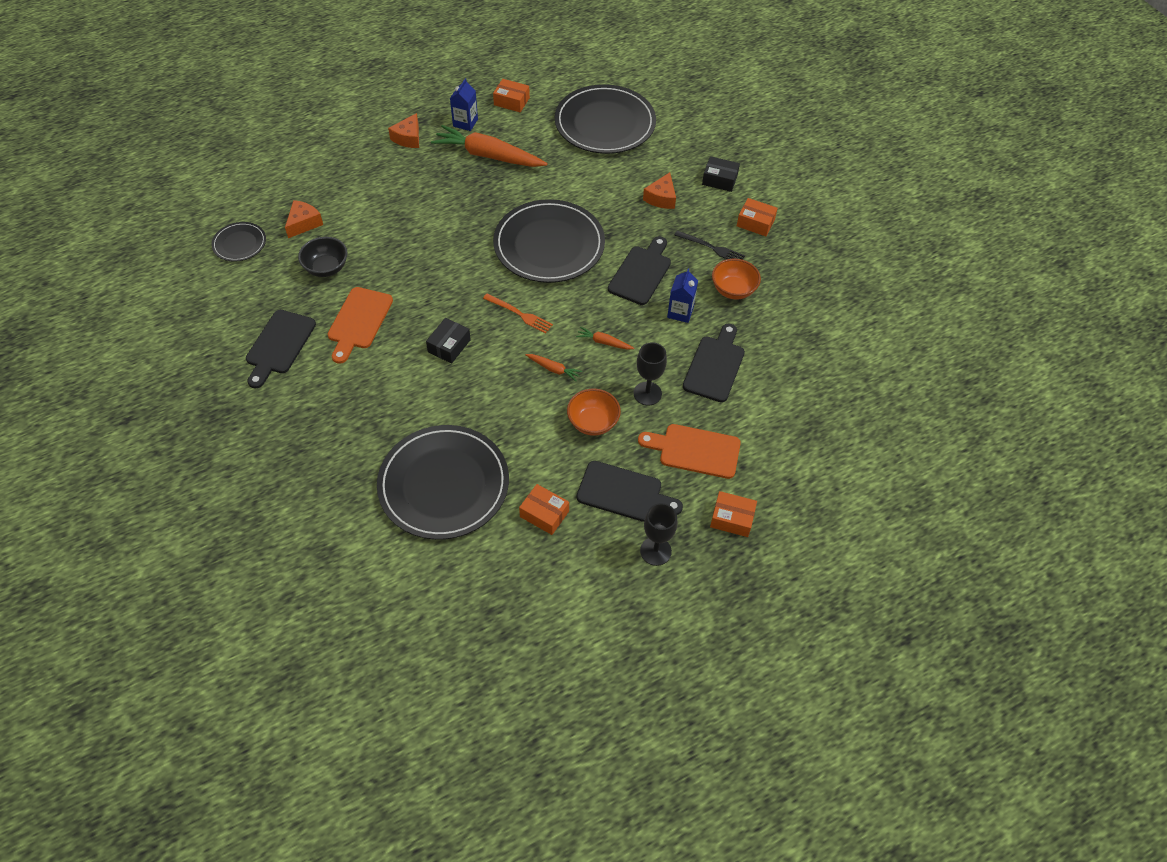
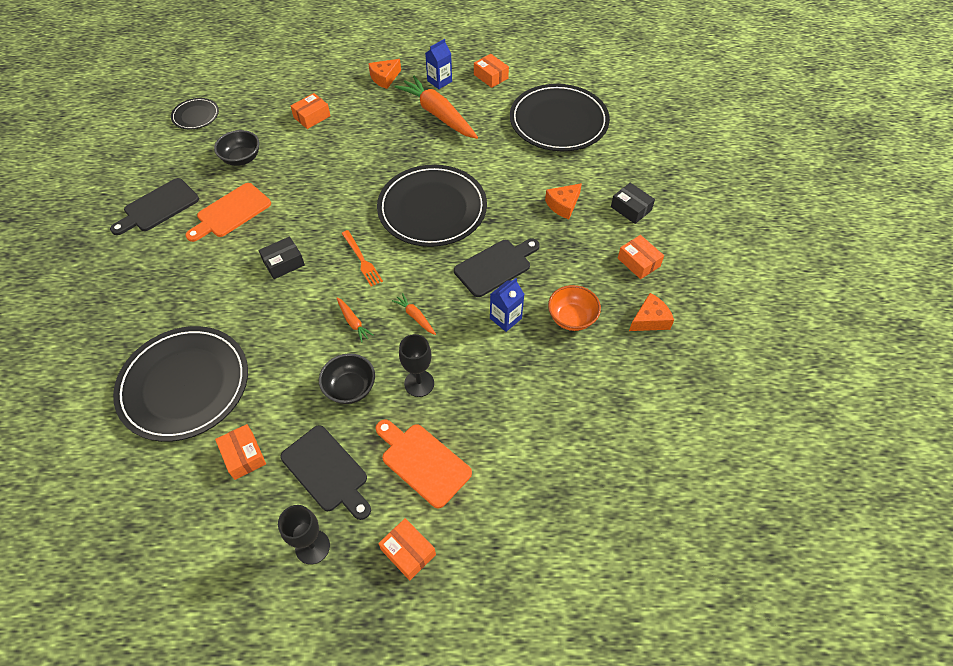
camera: 30 degrees right, 0 degrees up
(304, 223) = (253, 117): orange cheese -> orange cheese (650, 320)
(364, 201) = (312, 117): none -> orange box
(593, 422) = (350, 388): orange bowl -> black bowl
(711, 248) = (578, 269): black fork -> none
(715, 366) = (502, 385): black cutting board -> none

